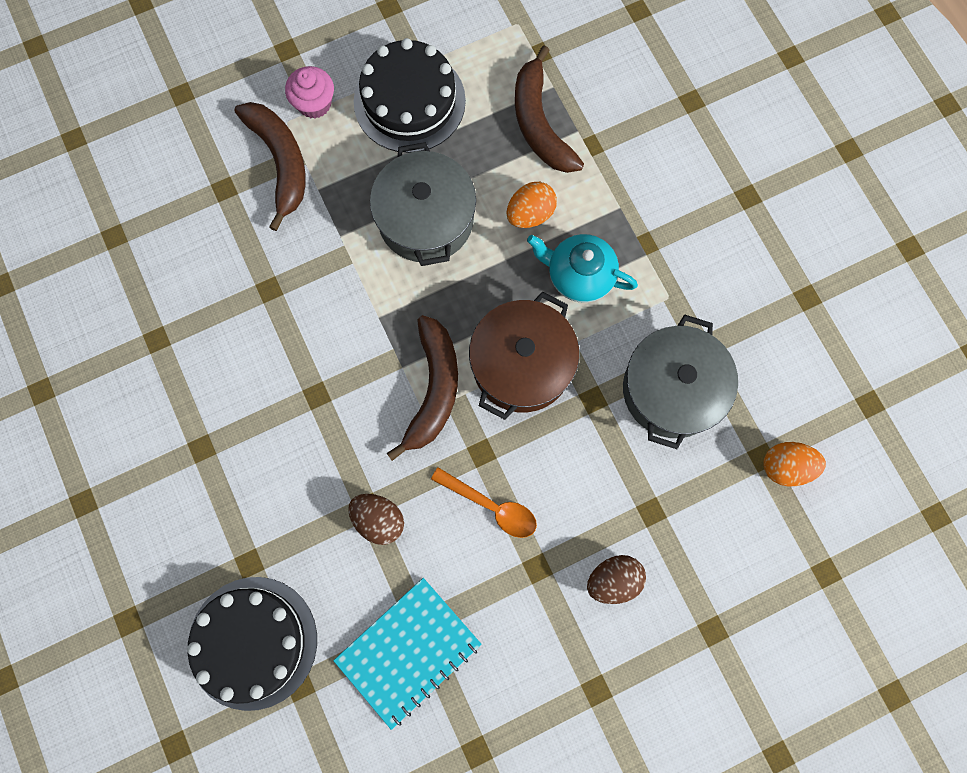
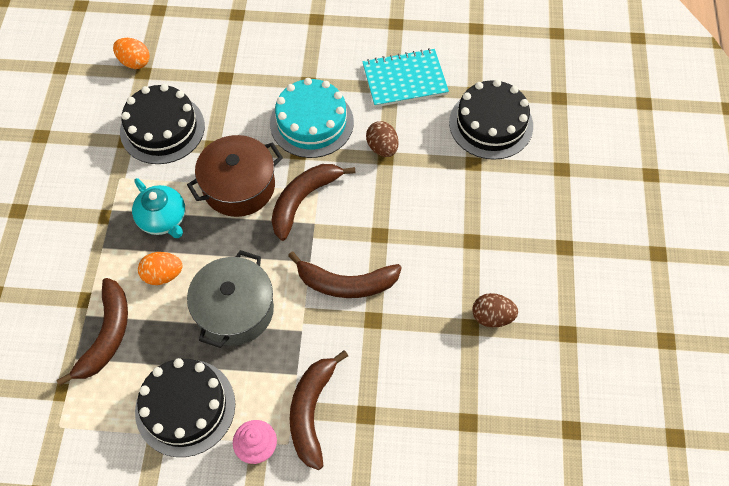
camera: 150 degrees left, 15 degrees down
(322, 314) = (346, 283): none -> brown banana
(492, 506) = (311, 122): orange spoon -> turquoise cake
(613, 580) = (270, 58): brown egg -> brown egg (492, 317)
(672, 389) = (162, 128): grey pot -> black cake

